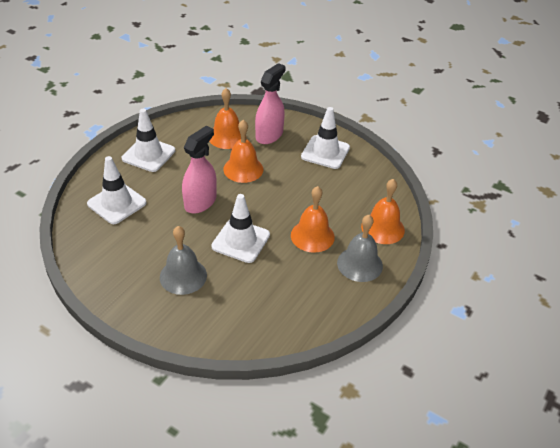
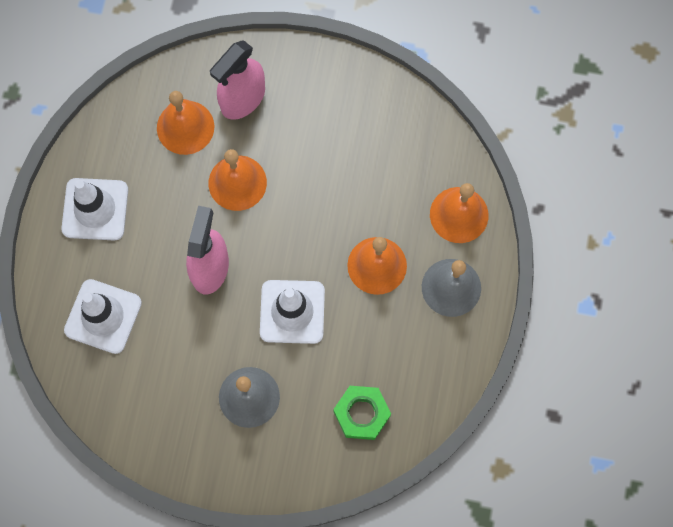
camera: 20 degrees left, 30 degrees up
(258, 313) = (362, 413): none -> green nut
(269, 135) = (243, 99): pink spray bottle -> pink spray bottle turned 150 degrees counterclockwise
(325, 152) = (334, 102): white traffic cone -> none

